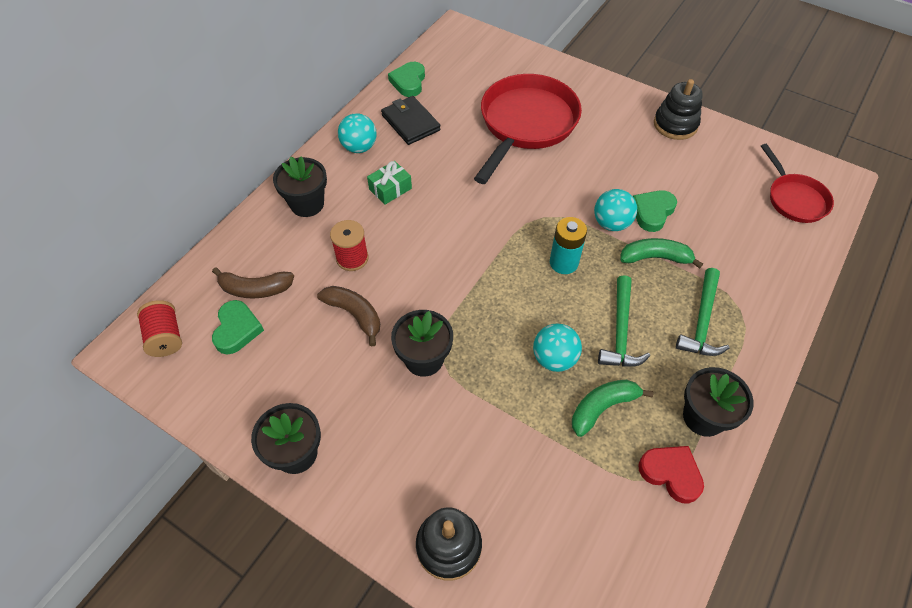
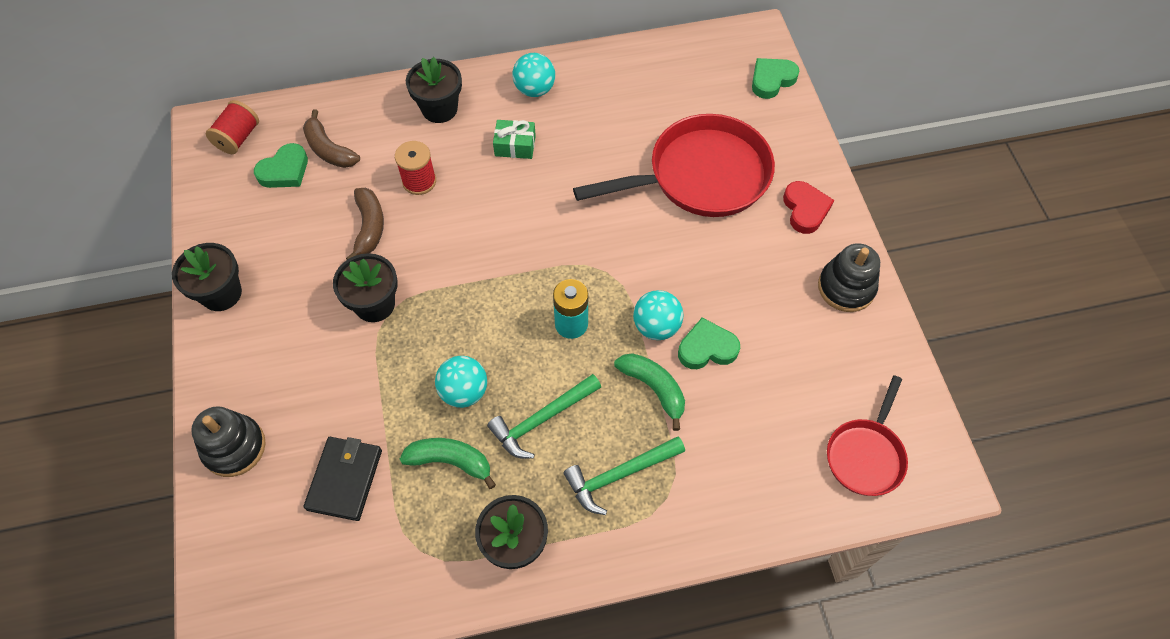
camera: 45 degrees right, 5 degrees up
(408, 82) = (647, 58): green heart -> green heart (772, 80)
(410, 123) = (602, 98): black wallet -> black wallet (345, 479)
(671, 473) = (435, 557): red heart -> red heart (805, 209)

